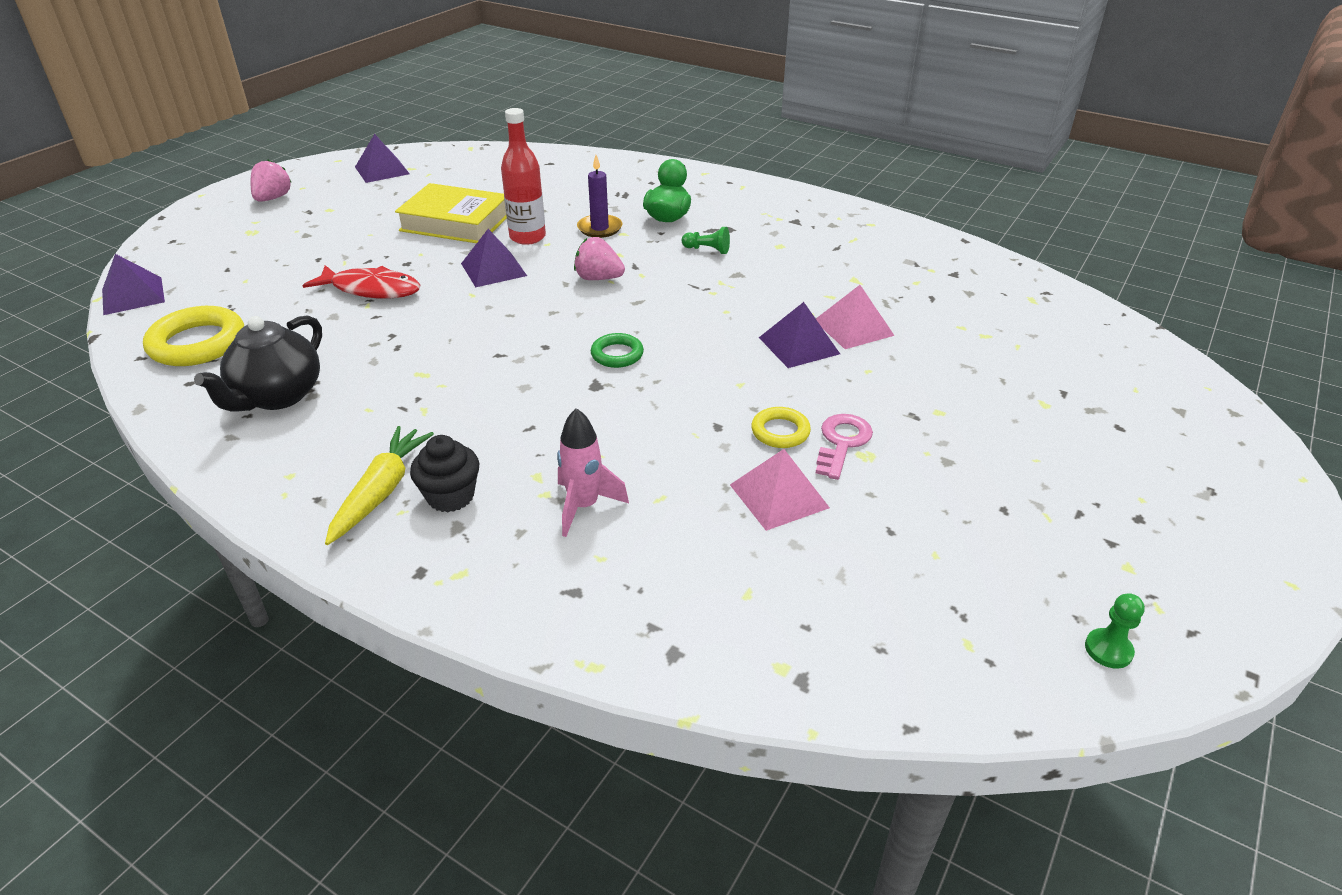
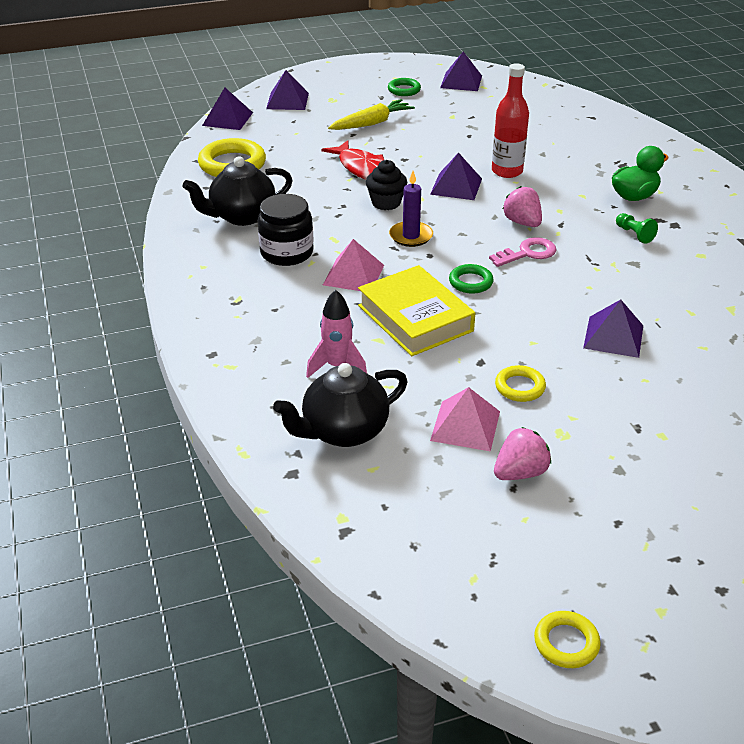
camera: 40 degrees right, 0 degrees up
(194, 250) = (287, 101): none -> purple pyramid
(273, 198) = (368, 79): pink strawberry -> pink strawberry (520, 472)
(327, 196) = (404, 90): none -> green ring
(381, 491) = (238, 299): yellow carrot -> yellow carrot (372, 123)
(382, 412) = (287, 253): none -> black jar
(450, 496) = (271, 321): black cupcake -> black cupcake (386, 203)
(455, 222) = (469, 141): yellow book -> yellow book (415, 318)
(599, 228) = (569, 184): purple candle -> purple candle (411, 236)
(672, 572) = (343, 431): none -> black teapot
(842, 442) = (555, 417): pink key -> pink key (527, 253)
(853, 327) = (677, 344): pink pyramid -> pink pyramid (353, 275)
(1108, 650) = (566, 643): green pawn -> yellow ring

